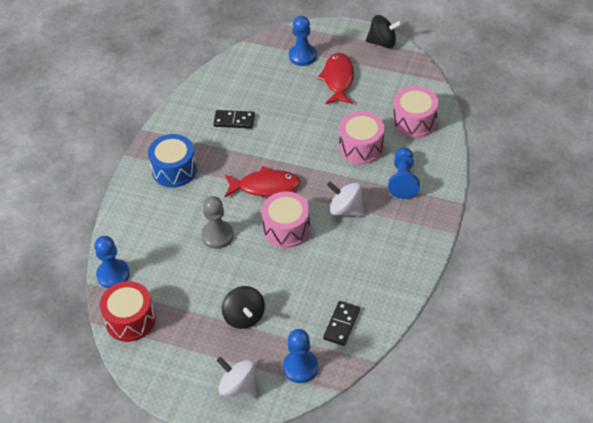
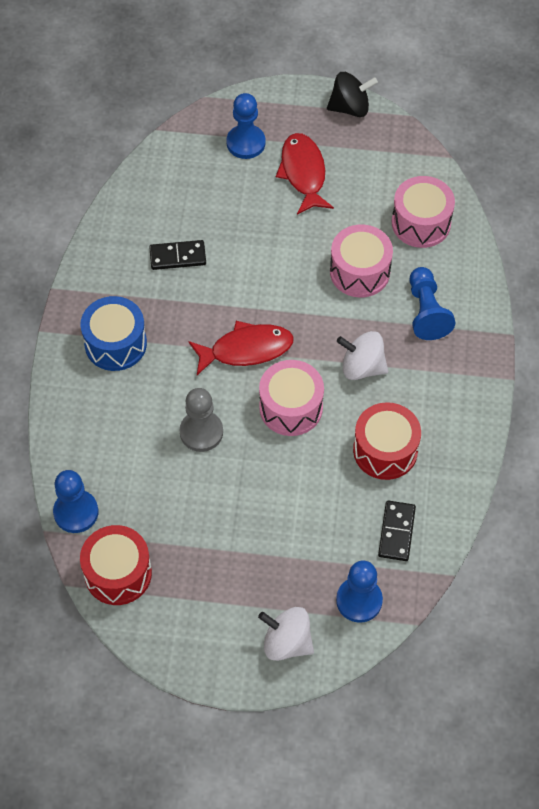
camera: 15 degrees left, 10 degrees up
(244, 317) = (268, 543): black spinning top -> none
(348, 267) = (385, 450): none -> red drum

